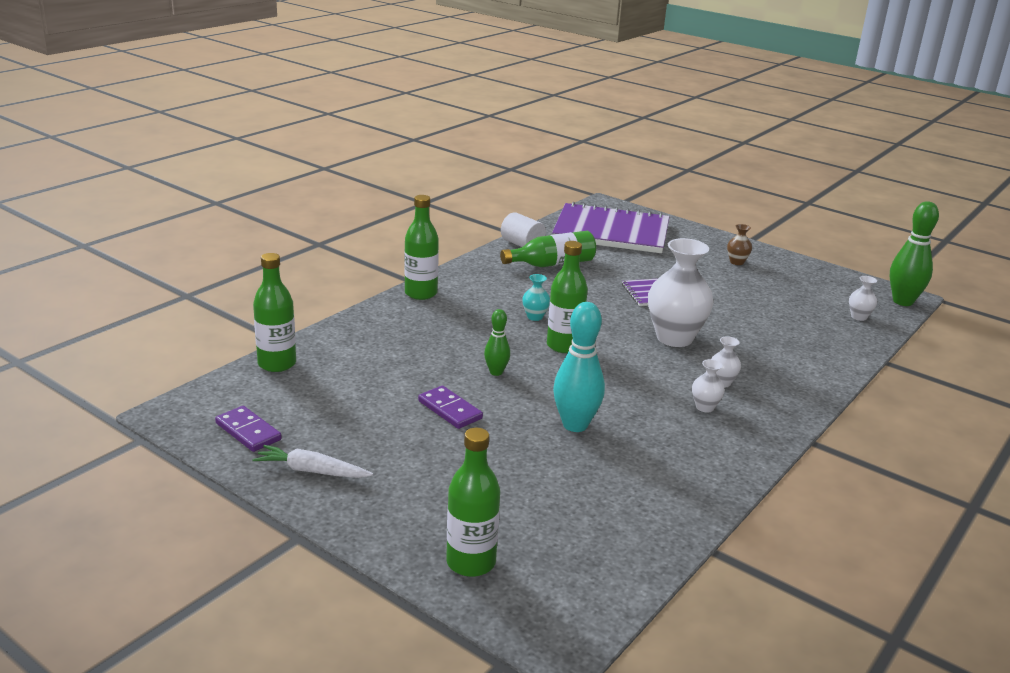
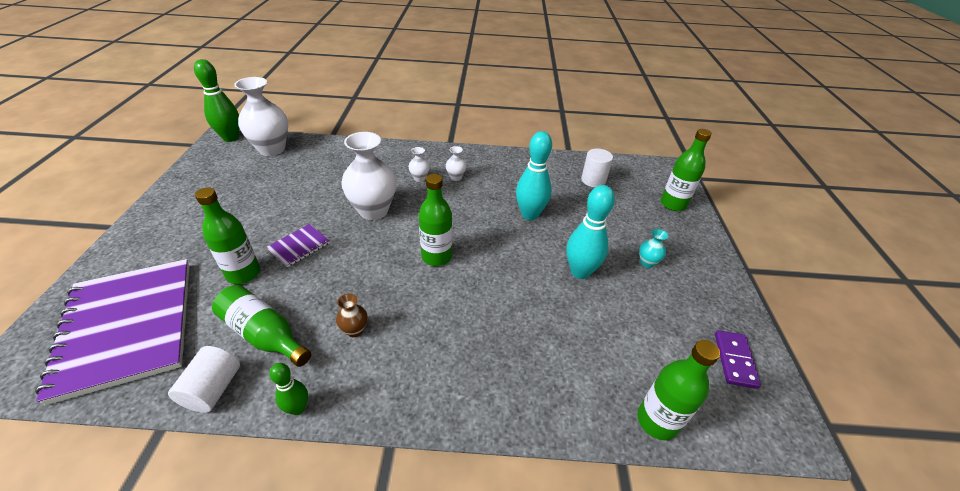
camera: 125 degrees left, 15 degrees up
(311, 471) = (711, 296): white carrot -> none
(421, 293) = (422, 405): green bottle -> green bottle (243, 274)
(450, 410) = (580, 272): purple domino -> turquoise bowling pin
(496, 372) = (510, 273): green bowling pin -> green bowling pin (298, 408)
(535, 317) = (401, 293): turquoise vase -> turquoise vase (647, 262)
(601, 519) = (593, 180): none -> white cylinder
(736, 262) = (187, 218): brown vase -> brown vase (355, 330)
(859, 317) = (272, 149): white vase -> white vase, size x2.24

